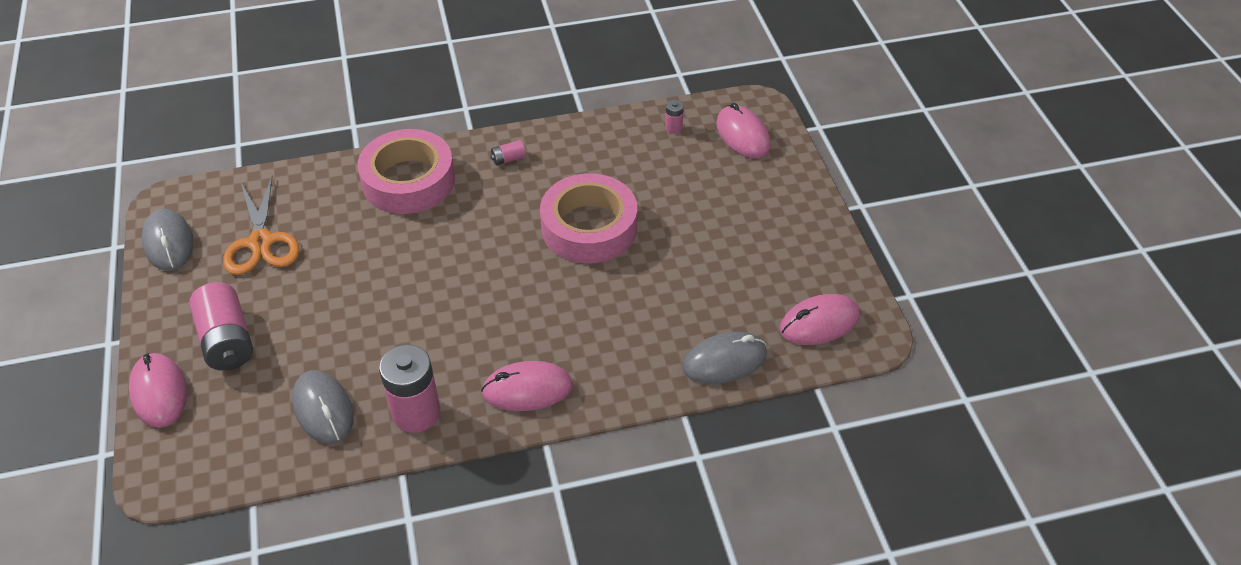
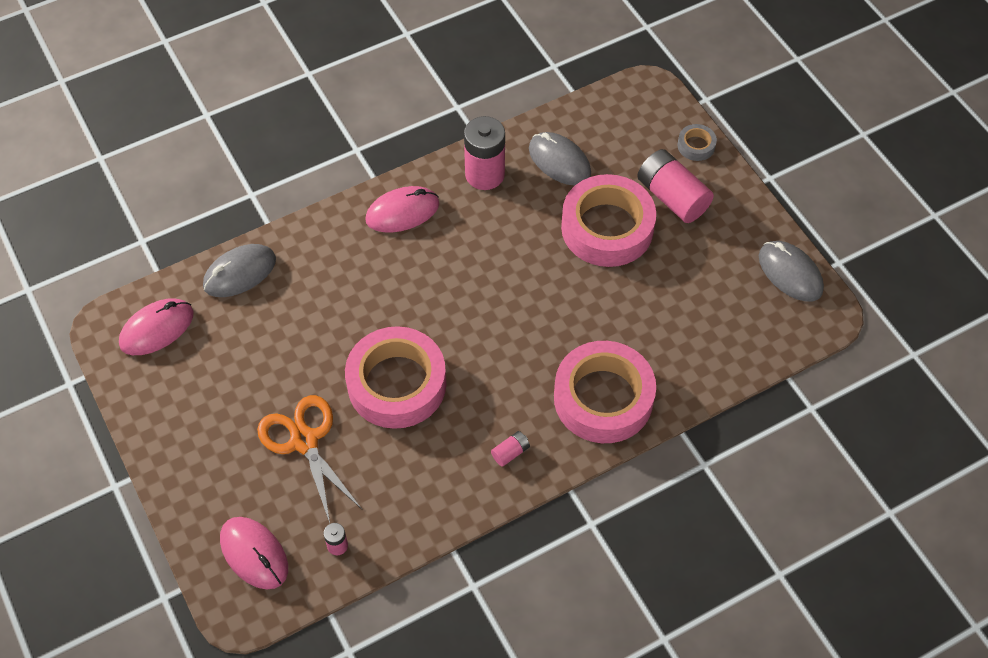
camera: 165 degrees right, 10 degrees up
(159, 392) = (696, 146): pink mouse -> grey tape
(261, 242) = (705, 293): orange scissors -> orange scissors (304, 441)
(316, 323) = (607, 228): none -> pink tape

